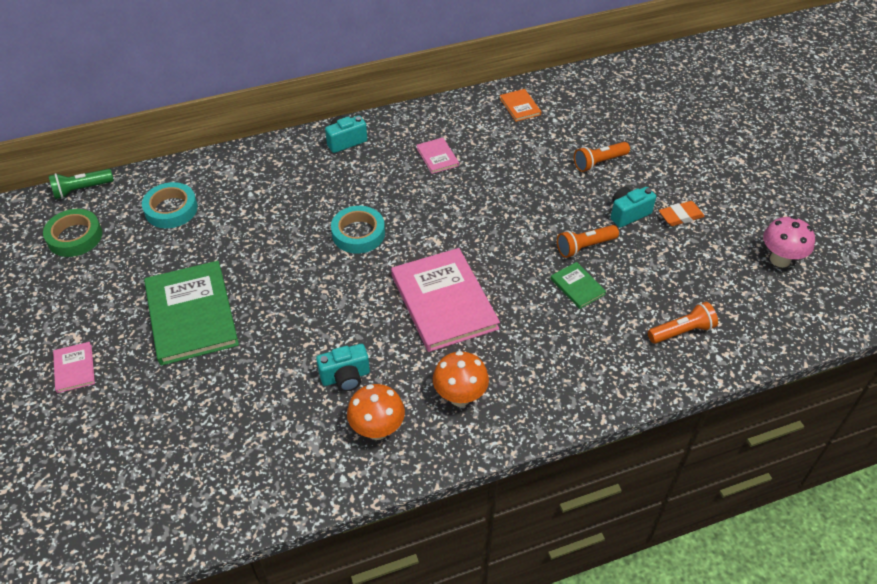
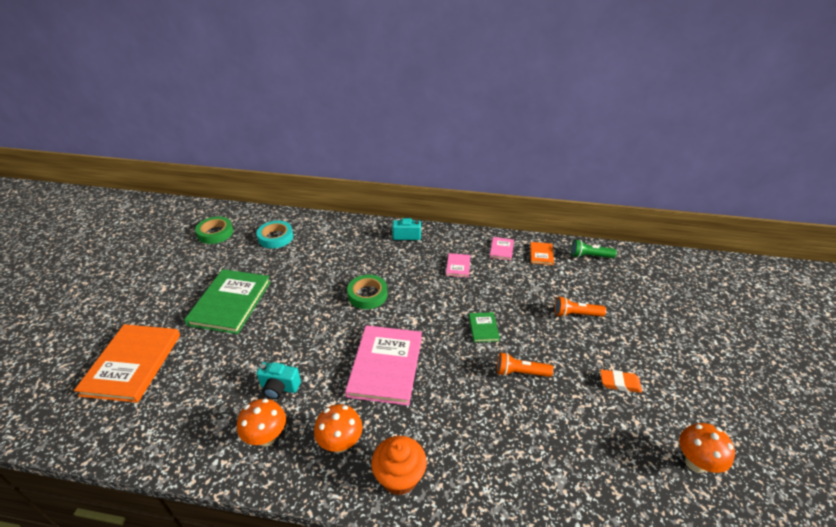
camera: 30 degrees right, 10 degrees down
(74, 368) = (145, 306): pink book -> pink book (501, 249)
(81, 190) = (242, 210): green flashlight -> green flashlight (589, 256)
(135, 438) = (132, 364): none -> orange book
(358, 233) = (367, 295): turquoise tape -> green tape
(541, 397) = (399, 477): none -> orange cupcake
(577, 286) = (493, 401): green book -> green book (483, 328)
(628, 213) = (574, 362): turquoise camera -> none
(682, 331) = (558, 483): orange flashlight -> none
(780, 259) = (695, 463): pink mushroom -> orange mushroom

